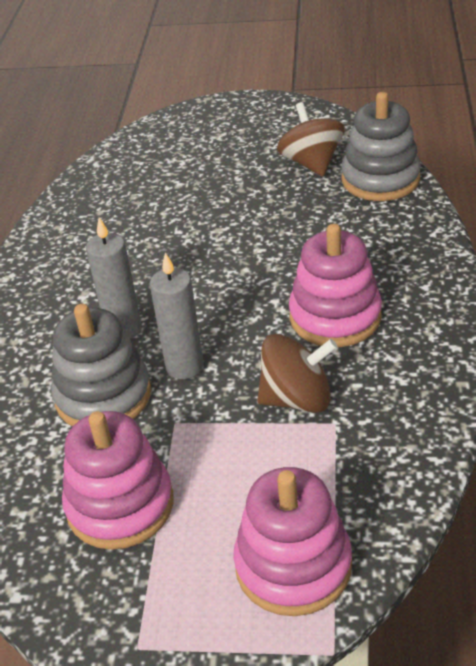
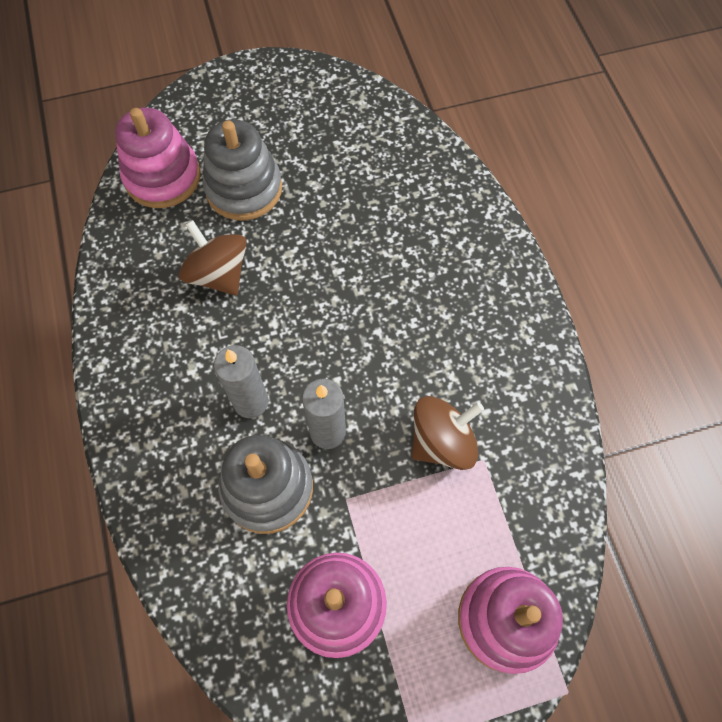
camera: 25 degrees left, 25 degrees up
(311, 163) = (344, 145): brown spinning top -> brown spinning top (218, 274)
(335, 316) = (439, 337): pink stacking toy -> pink stacking toy (162, 177)
(380, 179) = (417, 155): grey stacking toy -> grey stacking toy (244, 189)

